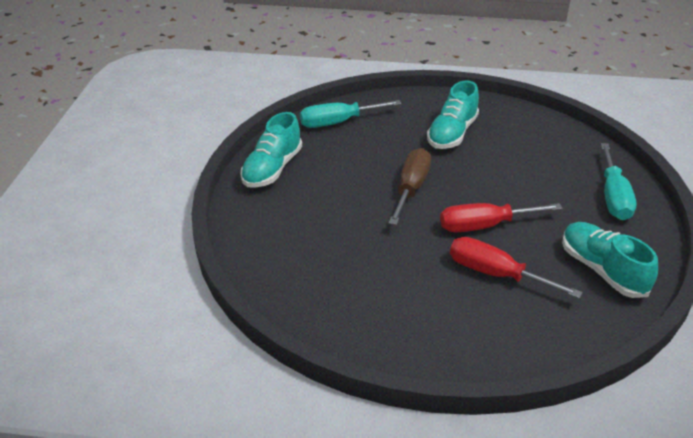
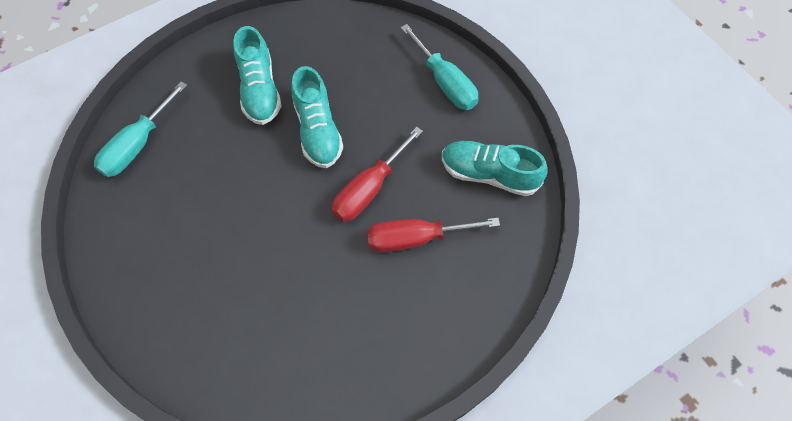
camera: 40 degrees left, 25 degrees up
(272, 169) = (122, 254): turquoise shoe -> turquoise shoe (317, 130)
(411, 188) = (275, 187): brown screwdriver -> none

